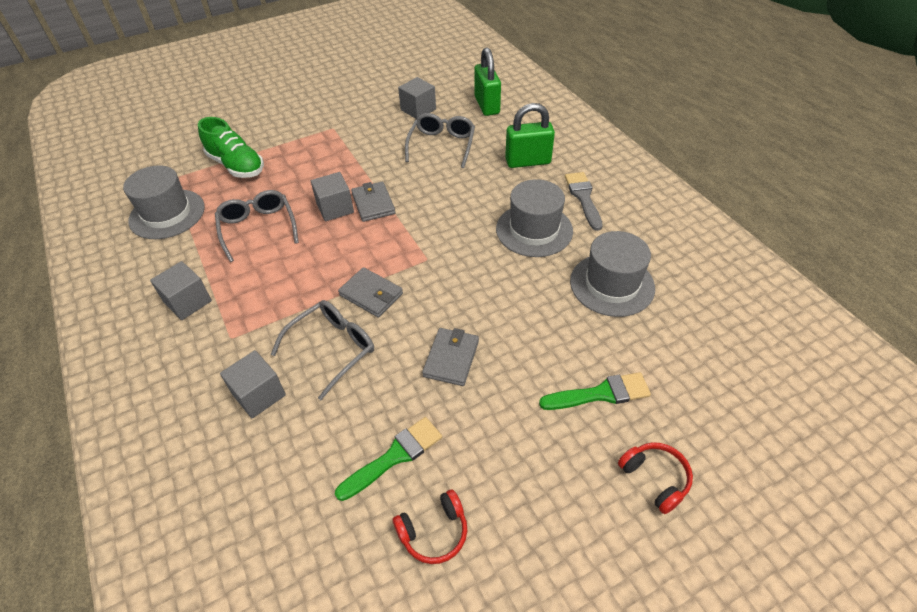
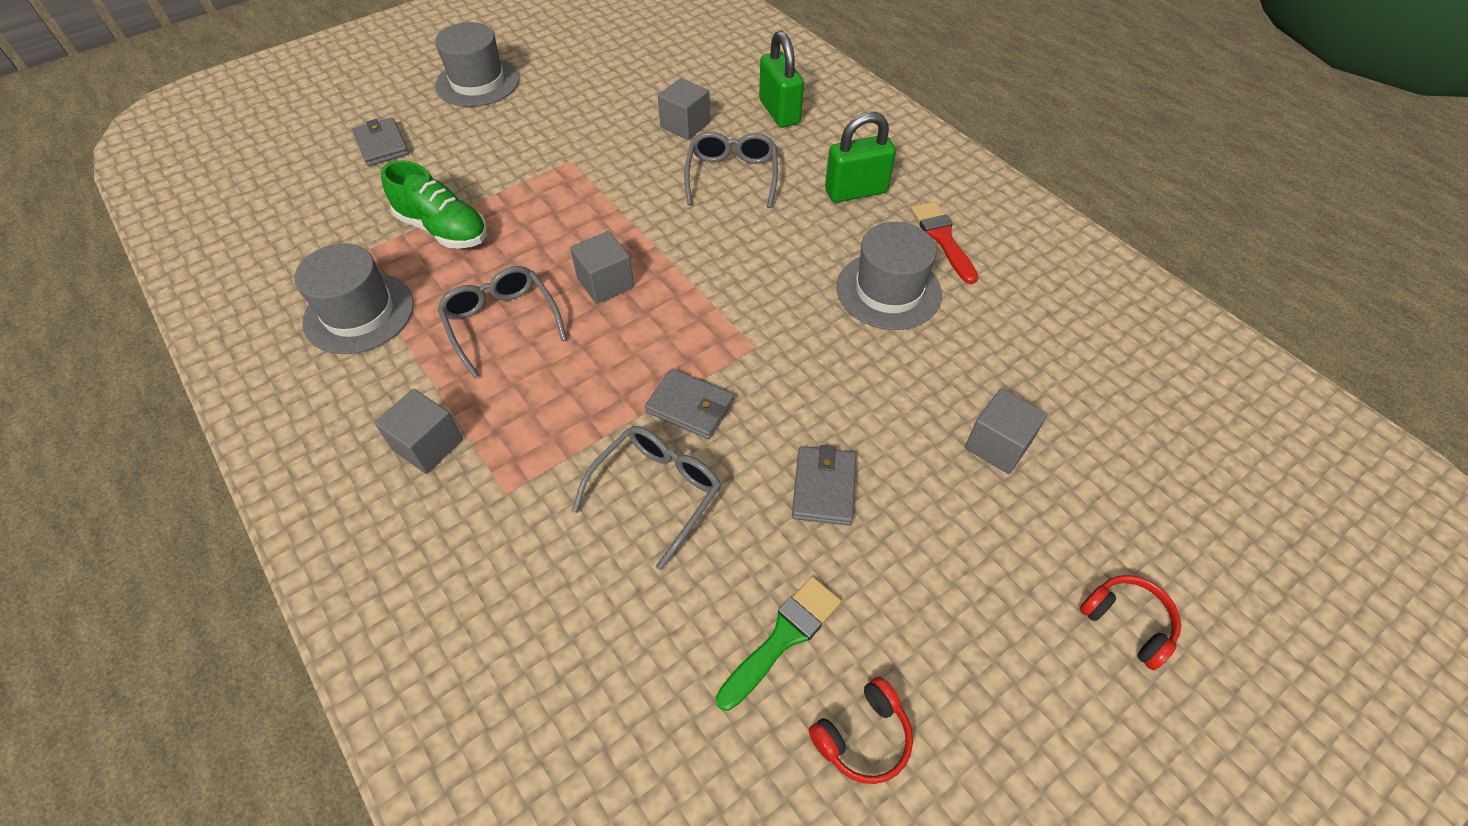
camera: 10 degrees left, 5 degrees up
(259, 394) = (570, 572): grey cube -> grey cube (998, 445)
(373, 204) = (658, 271): grey wallet -> grey wallet (382, 145)
(583, 198) = (943, 239): grey brush -> red brush
(600, 394) = (1031, 515): green brush -> none
(612, 284) = (1009, 359): grey hat -> grey hat (478, 82)

